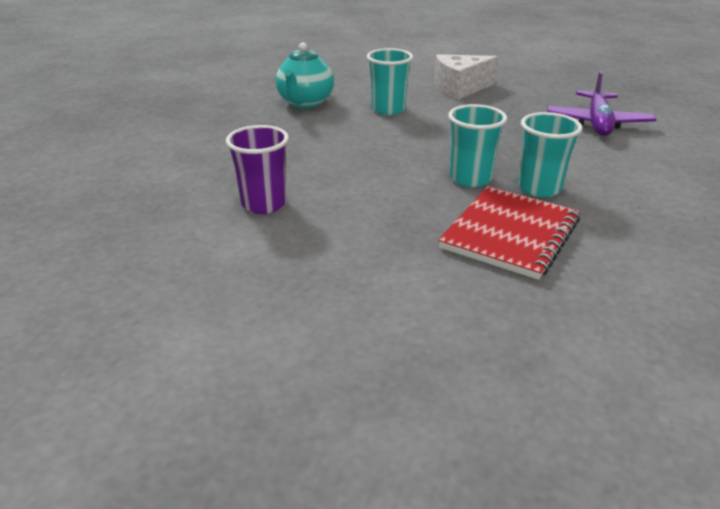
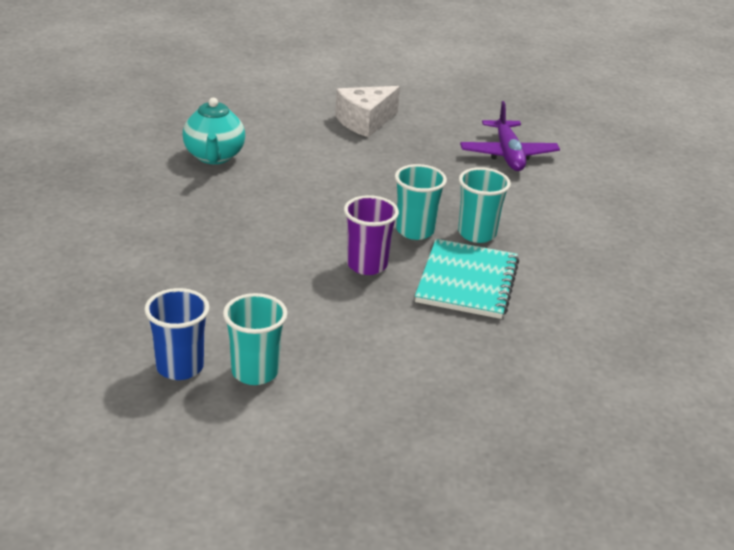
camera: 20 degrees left, 0 degrees up
(139, 280) = (180, 367): none -> blue cup
(264, 204) = (243, 280): purple cup -> purple cup (367, 265)
(388, 109) = (304, 157): turquoise cup -> turquoise cup (255, 372)
(510, 234) = (467, 281): red notebook -> turquoise notebook

